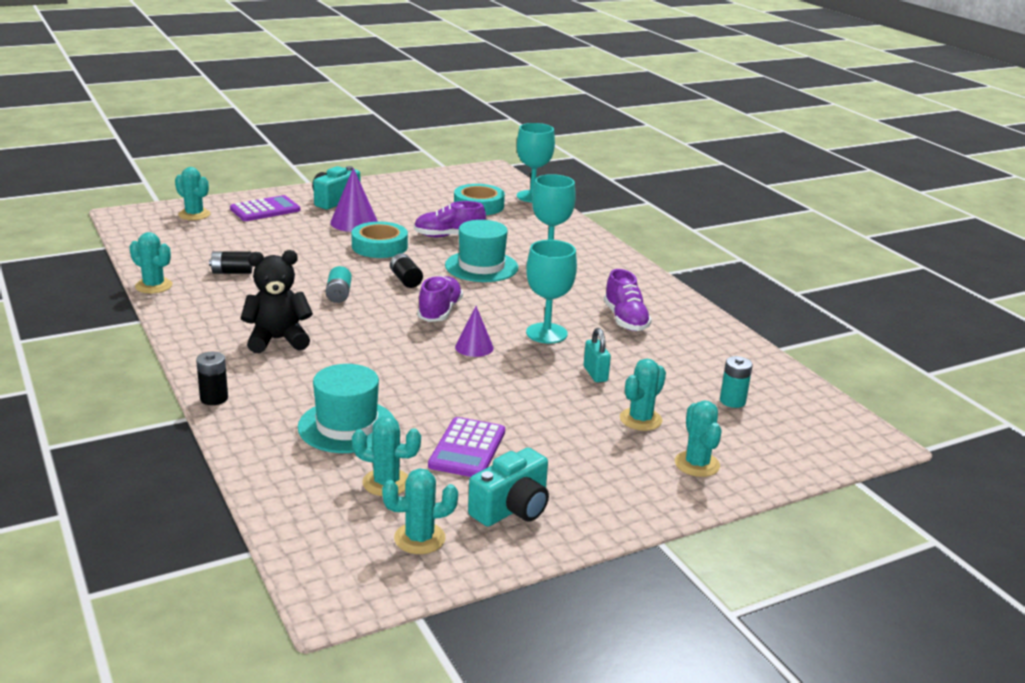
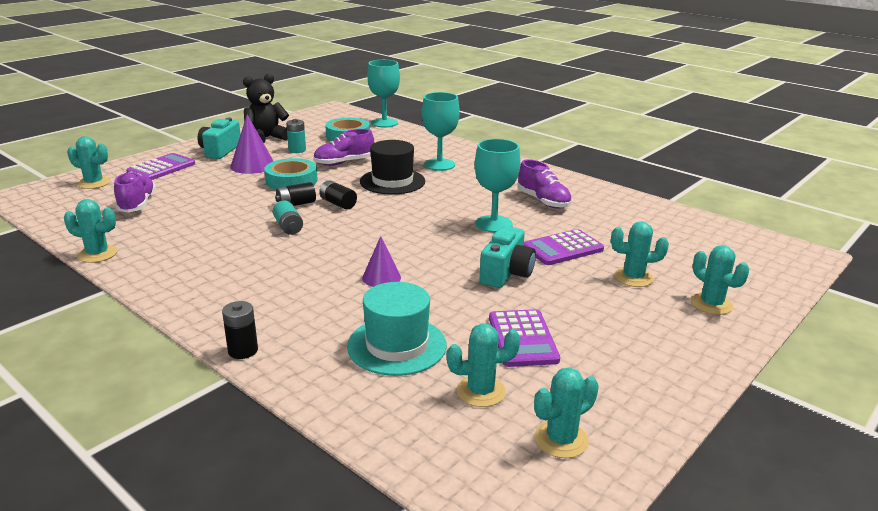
camera: 20 degrees left, 0 degrees up
(232, 272) = (170, 227): black battery -> black battery (296, 204)
(278, 340) = (263, 279): black teddy bear -> black teddy bear (266, 138)
(440, 312) = (390, 224): purple shoe -> purple shoe (137, 204)
(474, 347) = (446, 247): purple cone -> purple cone (381, 277)
(481, 266) = (392, 181): turquoise hat -> black hat
(512, 509) = (612, 385): turquoise camera -> turquoise camera (506, 273)
(595, 374) = (563, 248): turquoise padlock -> purple calculator
(640, 419) = (633, 277): turquoise cactus -> turquoise cactus turned 75 degrees clockwise
(732, 401) = (683, 247): turquoise battery -> turquoise battery (297, 150)

